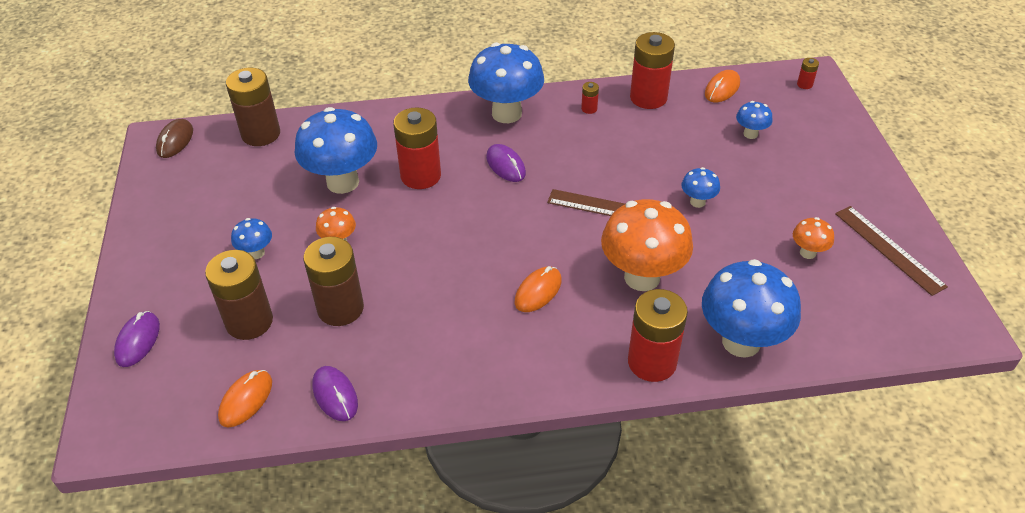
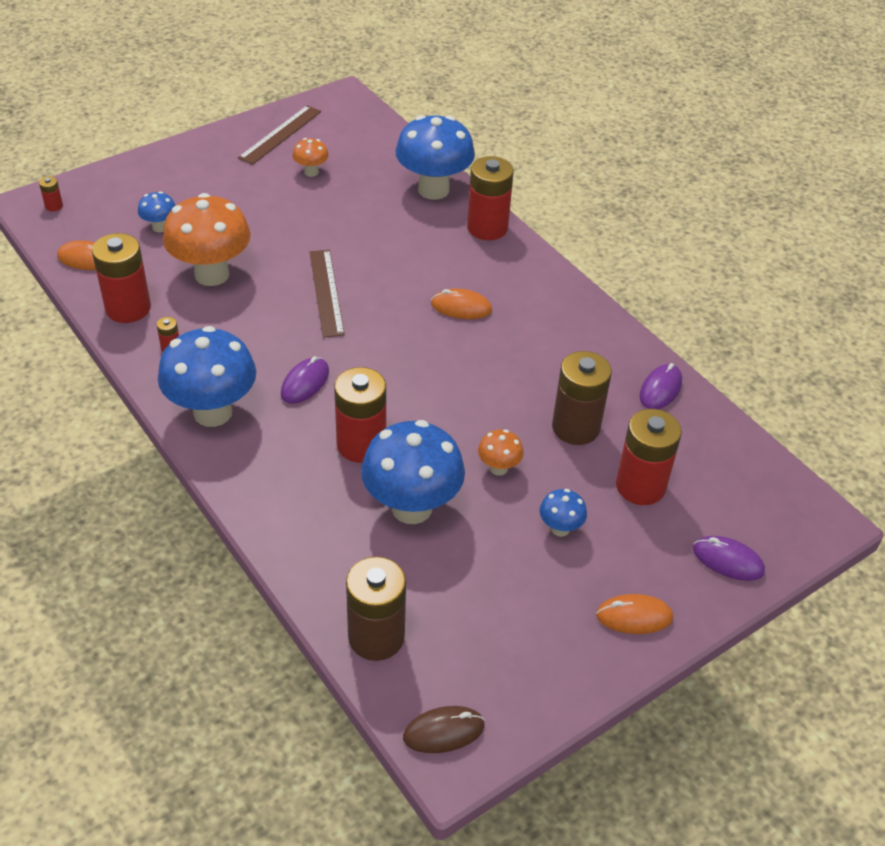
camera: 120 degrees left, 0 degrees up
(138, 341) = (728, 561): purple mouse -> purple mouse turned 45 degrees clockwise
(246, 400) = (712, 443): orange mouse -> orange mouse (634, 616)
(249, 322) = (640, 486): brown battery -> red battery
(642, 277) = (401, 252): orange mushroom -> orange mushroom (212, 274)
(697, 202) = (283, 241): blue mushroom -> none

